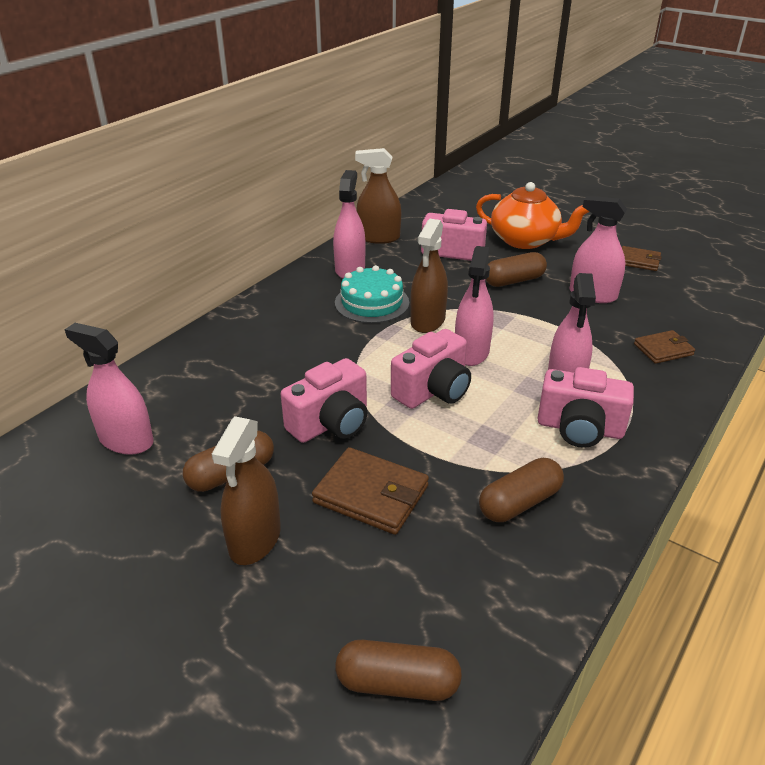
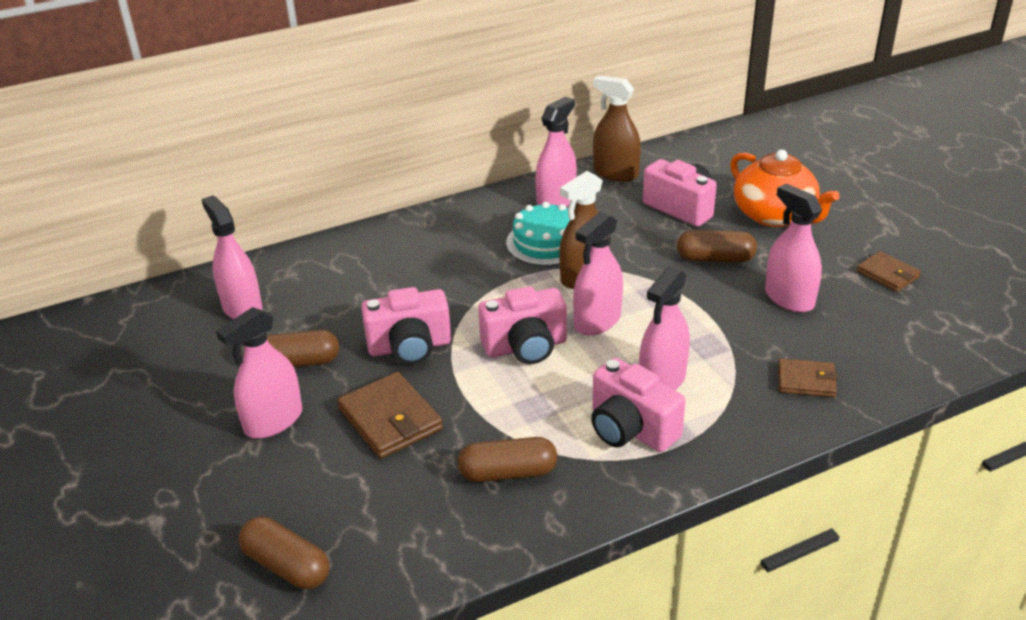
camera: 30 degrees right, 0 degrees up
(255, 539) = (273, 421): brown spray bottle -> pink spray bottle

